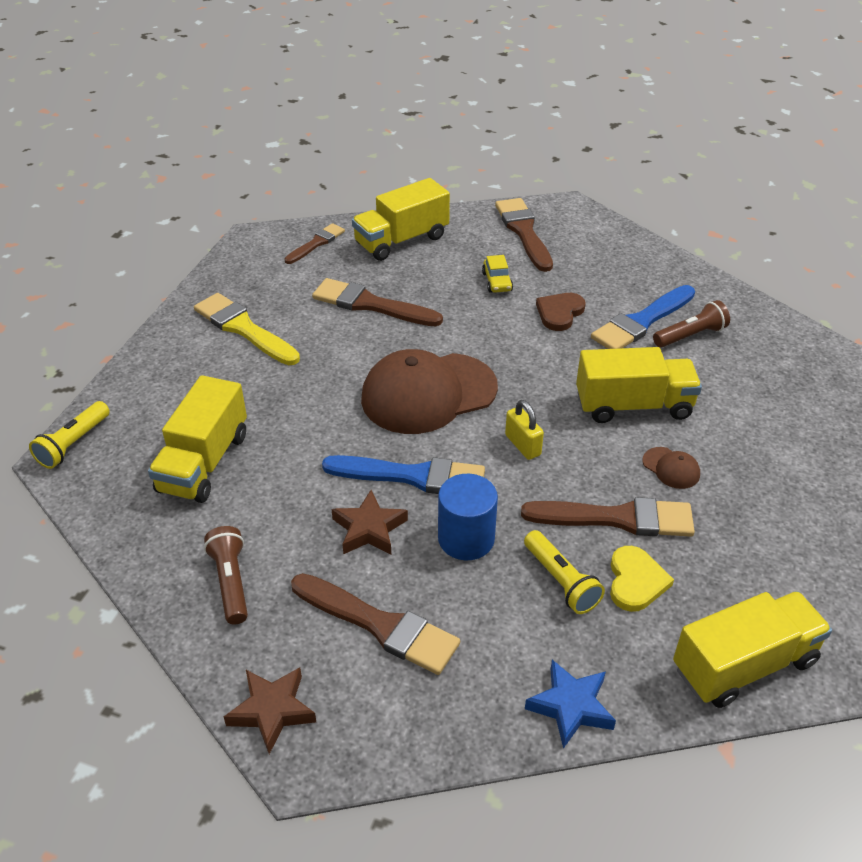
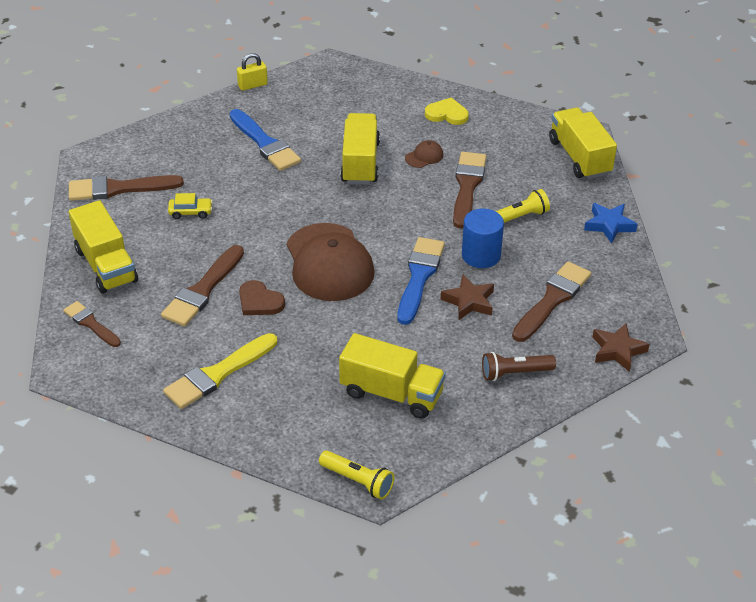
camera: 85 degrees left, 0 degrees up
(522, 445) = (393, 220): yellow padlock -> yellow padlock (252, 85)
(559, 313) = (243, 183): brown heart -> brown heart (259, 301)
(635, 581) = (519, 187): yellow heart -> yellow heart (447, 114)
(690, 335) = (287, 123): brown flashlight -> none

